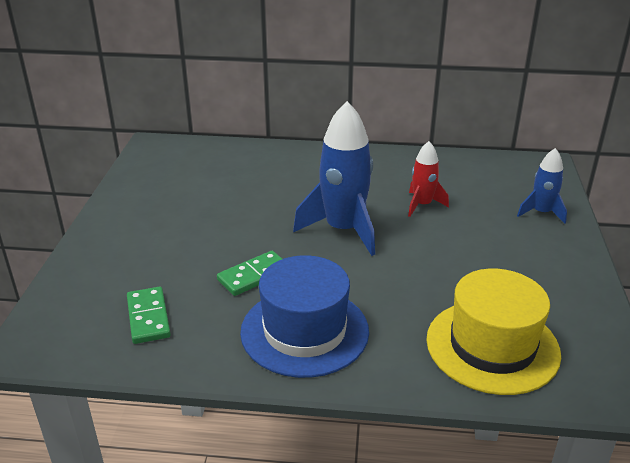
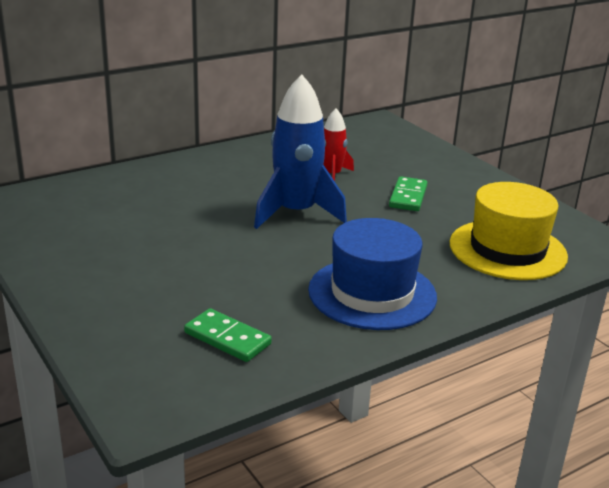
camera: 40 degrees left, 5 degrees down
(254, 275) = (272, 272): green domino -> green domino (408, 196)
(541, 213) = (422, 154): blue rocket -> none

